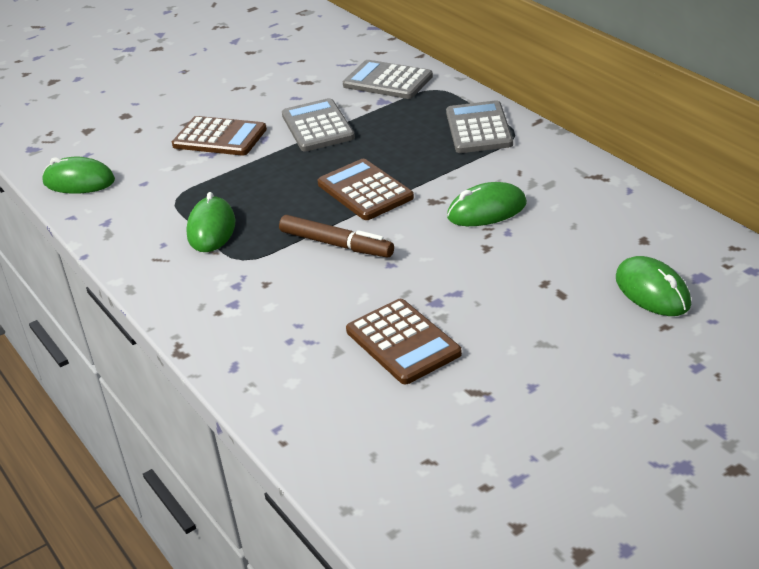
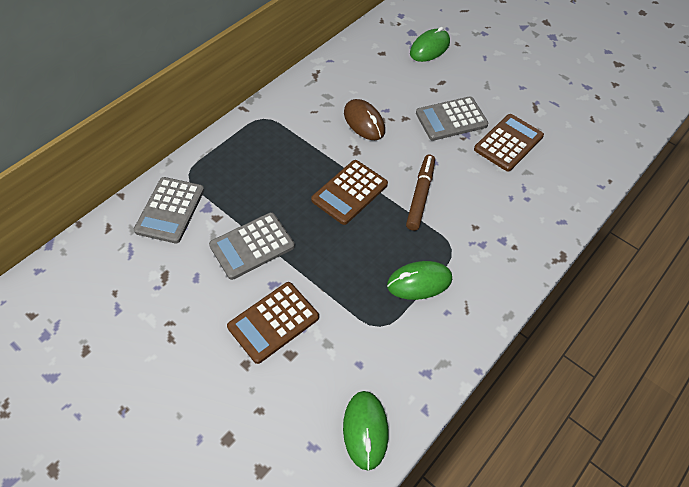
camera: 110 degrees left, 20 degrees up
(219, 137) = (273, 322): brown calculator -> brown calculator turned 135 degrees counterclockwise
(478, 128) = (255, 139): grey calculator -> grey calculator (451, 119)
(487, 210) = (364, 122): green mouse -> brown mouse

